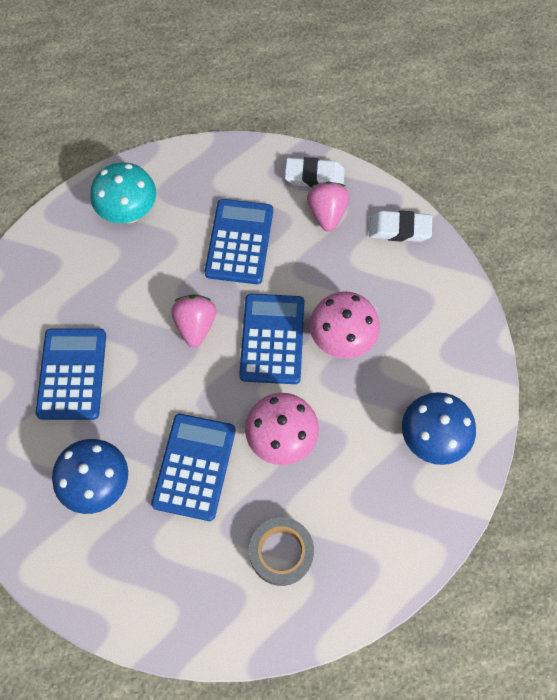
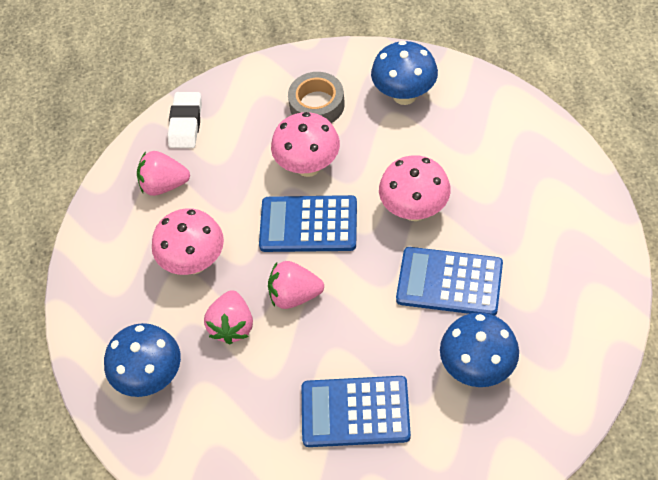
camera: 85 degrees left, 10 degrees down
(129, 213) = (151, 378): turquoise mushroom -> blue mushroom
(170, 274) = (232, 326): none -> pink strawberry
(239, 242) = (194, 262): blue calculator -> pink mushroom
(281, 552) = (524, 204): grey tape -> grey tape (317, 105)
(314, 176) = (117, 198): white eraser -> none

